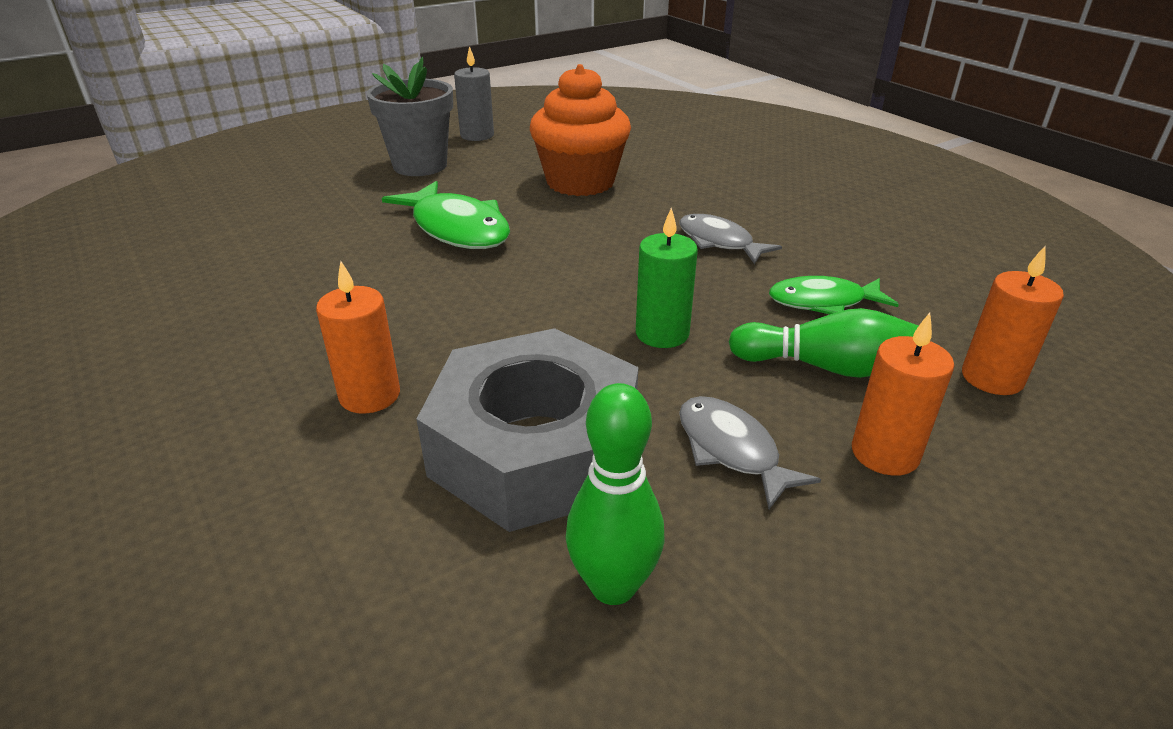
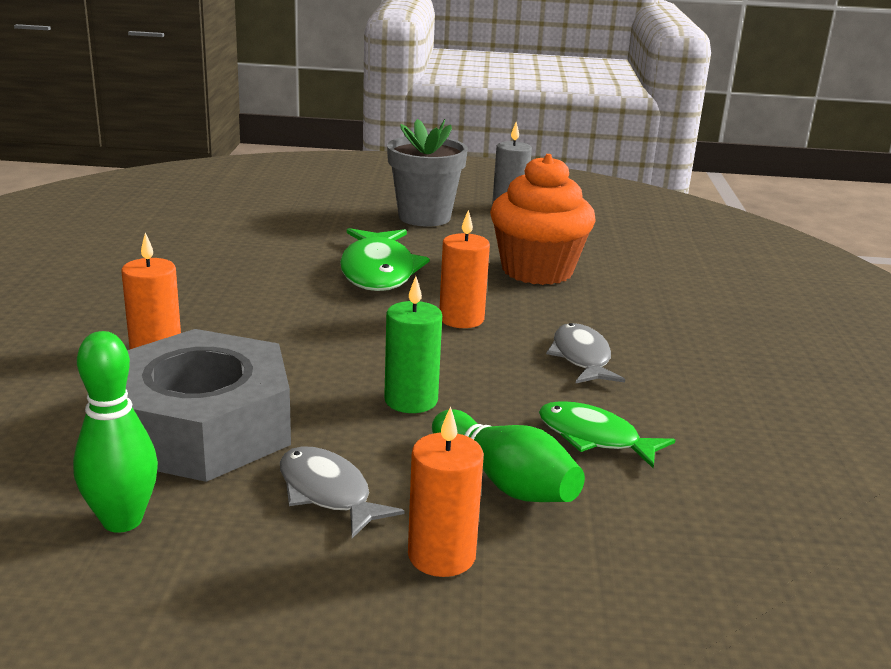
camera: 35 degrees right, 10 degrees down
(731, 450) = (328, 493): grey fish -> grey fish turned 45 degrees counterclockwise
(992, 378) = (649, 560): orange candle -> orange candle (461, 319)

